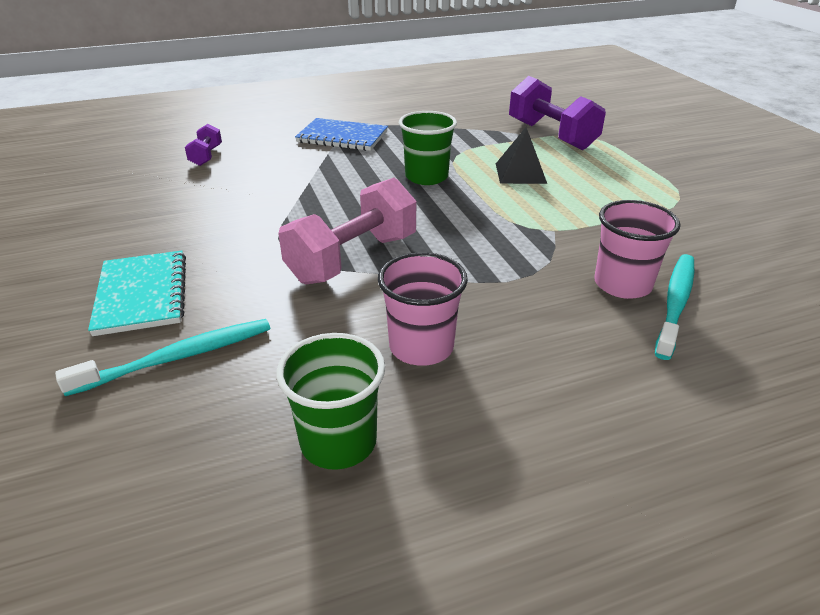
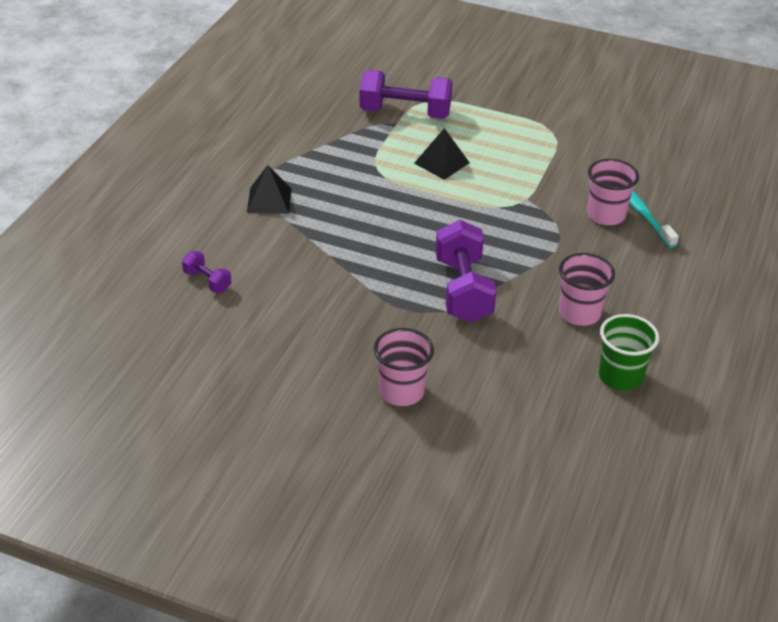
camera: 50 degrees left, 5 degrees up
(142, 294) = (401, 391): turquoise notebook -> pink cup
(177, 358) = (490, 402): turquoise toothbrush -> none
(342, 137) = (269, 200): blue notebook -> black pyramid
(353, 258) = (463, 290): pink dumbbell -> purple dumbbell
(426, 177) = (393, 202): green cup -> none

